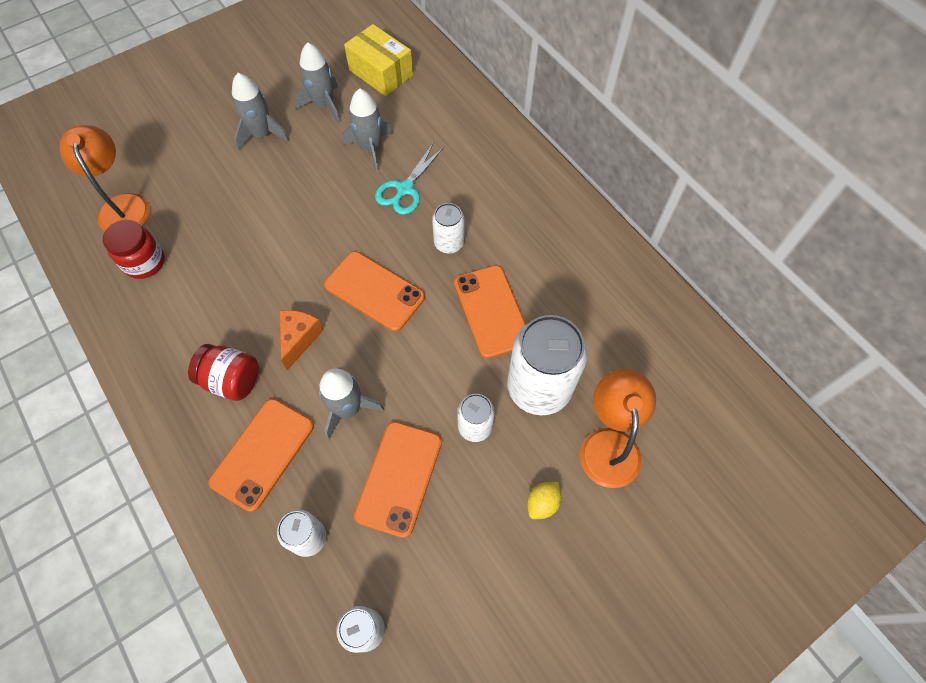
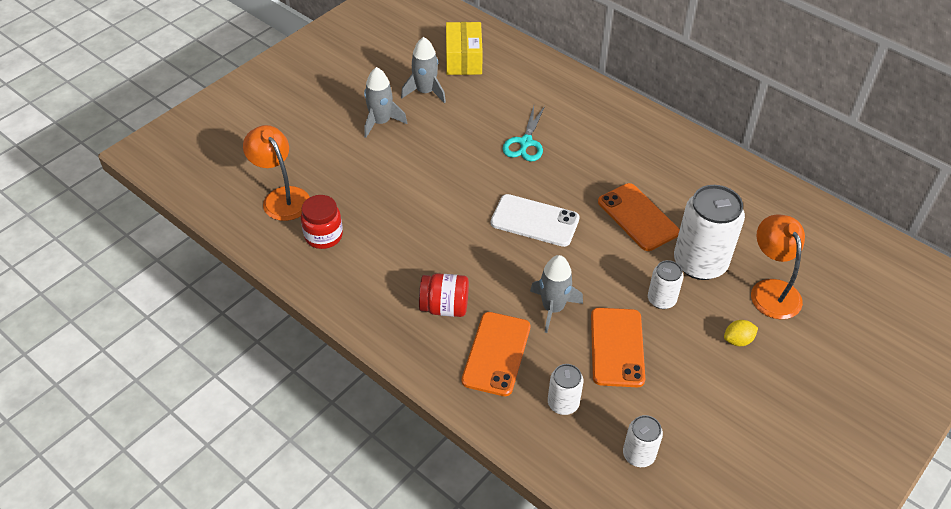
camera: 15 degrees left, 15 degrees down
(299, 339) = (487, 267): orange cheese -> none
(370, 149) = (482, 118): grey rocket -> none
(374, 291) = (534, 221): orange phone -> white phone
(381, 73) = (463, 59): yellow box -> yellow box turned 60 degrees clockwise
(449, 243) = (580, 175): white can -> none
(542, 503) = (738, 340): yellow lemon -> yellow lemon turned 45 degrees clockwise

